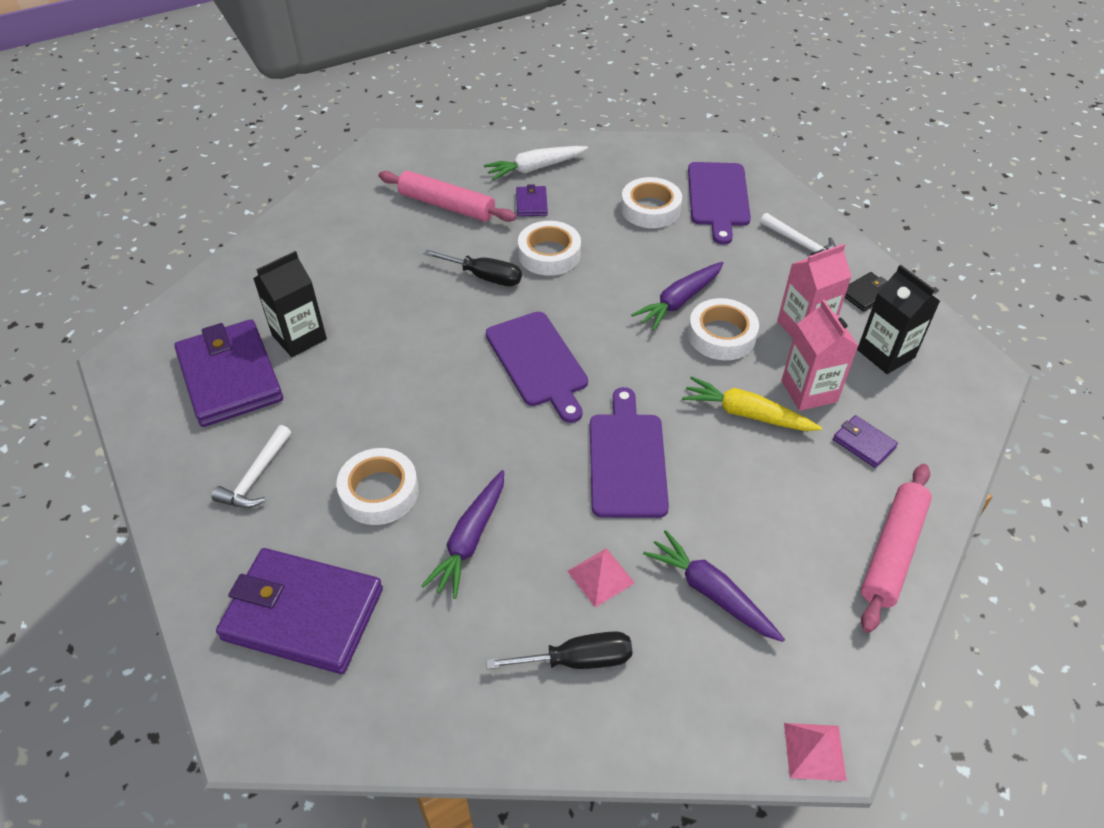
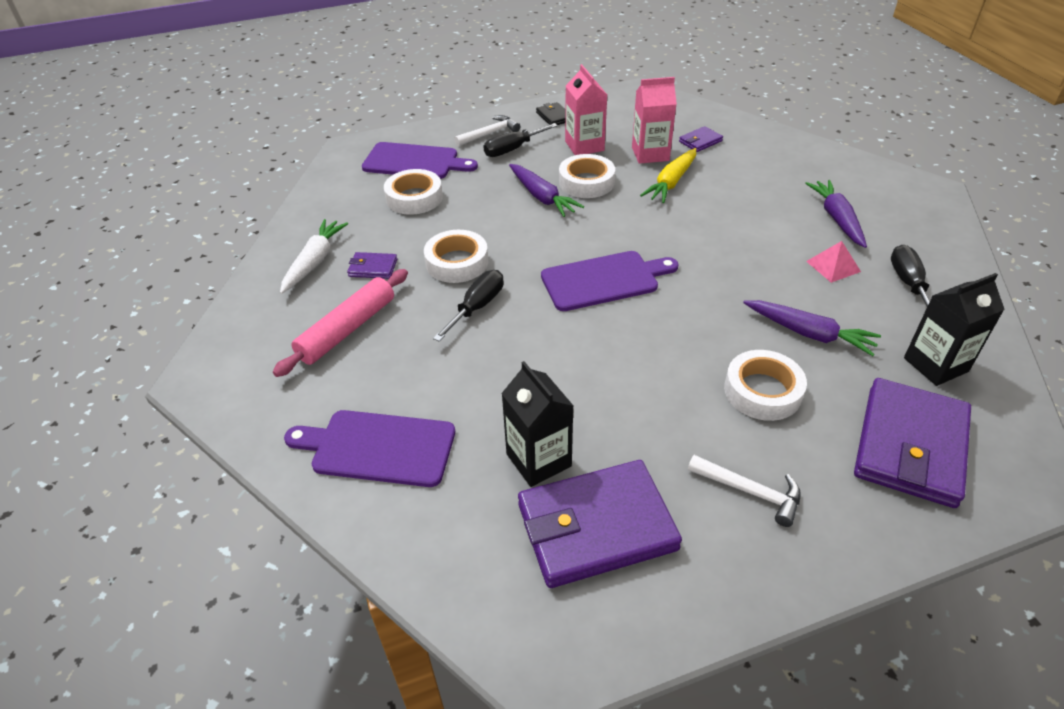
camera: 80 degrees left, 5 degrees down
(535, 168) = (314, 261): white carrot -> white carrot turned 150 degrees counterclockwise
(627, 460) = (718, 242): purple cutting board -> purple cutting board (378, 447)
(711, 592) = (836, 219): purple carrot -> purple carrot turned 120 degrees clockwise
(772, 267) = (512, 149): none -> black screwdriver
(814, 751) = (943, 196): pink pyramid -> none
(885, 354) = (617, 120): black carton -> black carton (935, 365)
(892, 552) = (790, 147): pink rolling pin -> none

